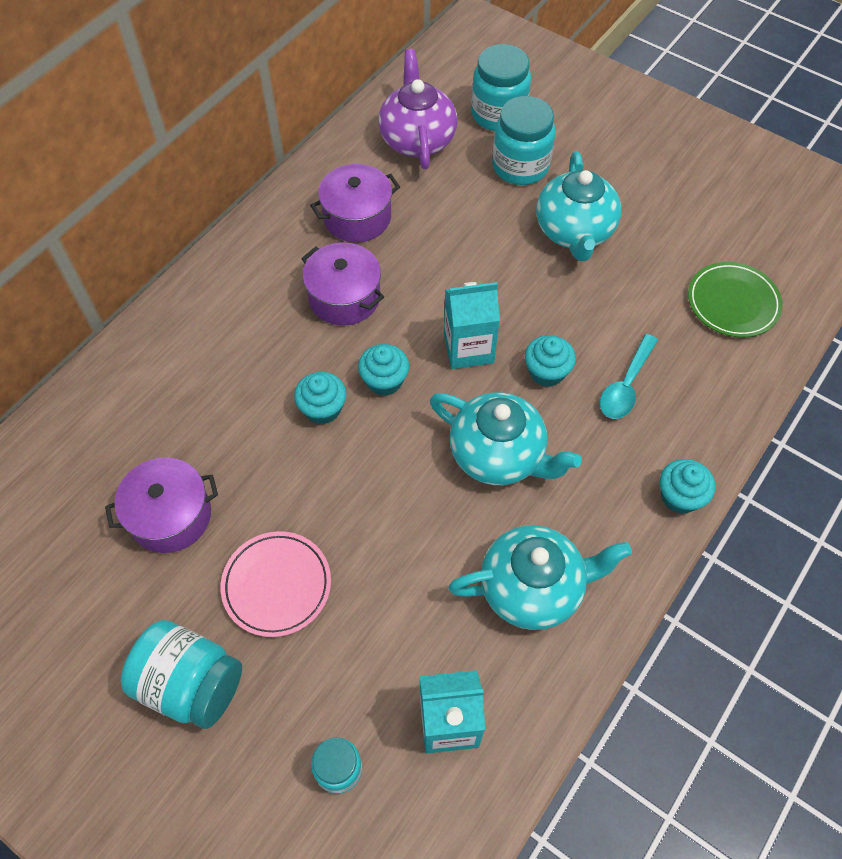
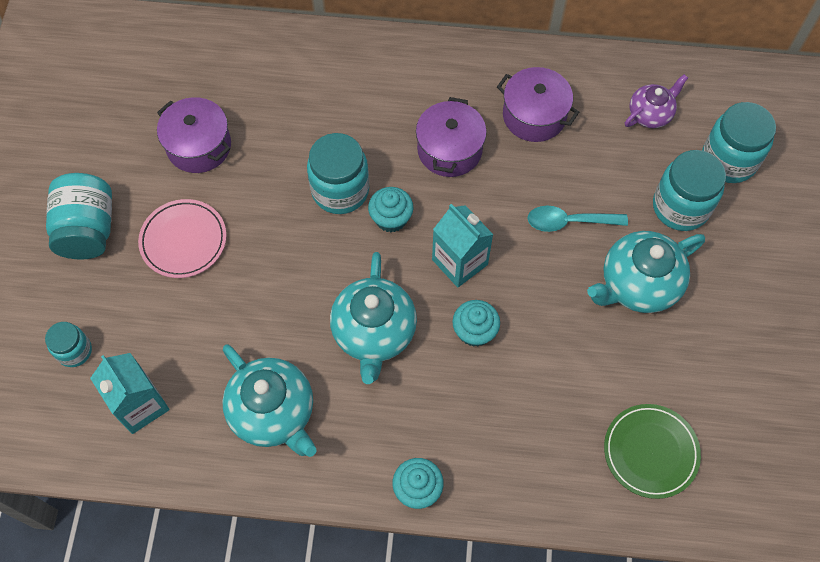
camera: 60 degrees right, 5 degrees up
(323, 409) = (340, 190): turquoise cupcake -> turquoise jar
(417, 139) = (650, 114): purple teapot -> purple teapot, size x0.60
(626, 385) = (501, 399): turquoise spoon -> turquoise spoon (569, 222)

